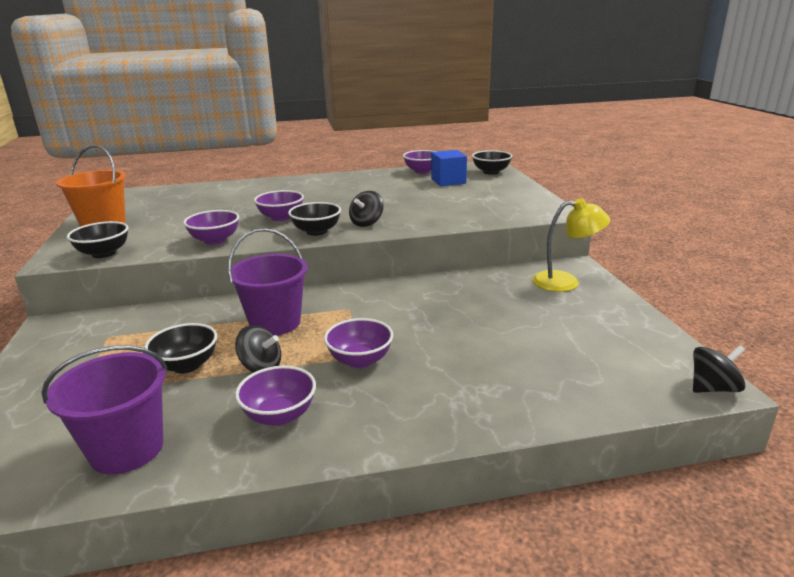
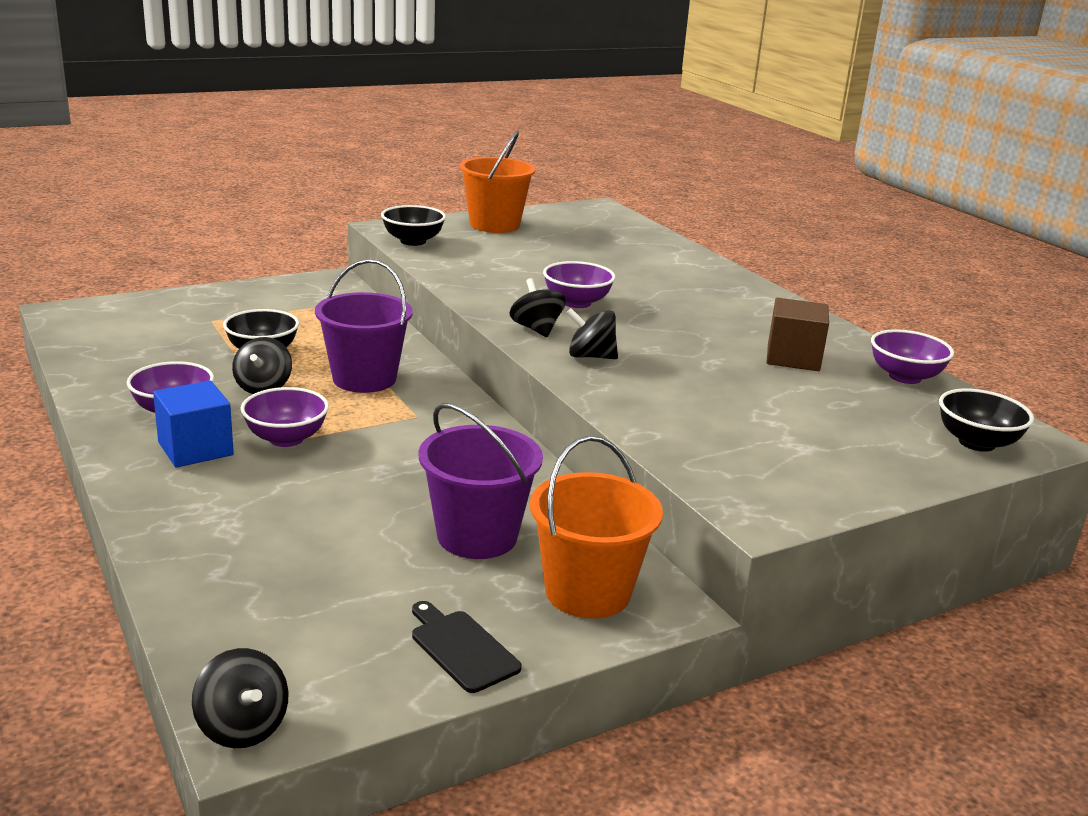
camera: 70 degrees right, 0 degrees up
(127, 449) = (124, 356): purple bucket -> purple bucket (477, 536)
(215, 240) = (475, 281): purple bowl -> none
(316, 231) = (536, 329): black bowl -> black spinning top
(391, 185) = (793, 358): none -> brown cube
(448, 181) = (866, 403): blue cube -> blue cube (195, 449)
(565, 282) = (587, 592): yellow lamp -> orange bucket
(621, 318) = (461, 648): none -> black cutting board

